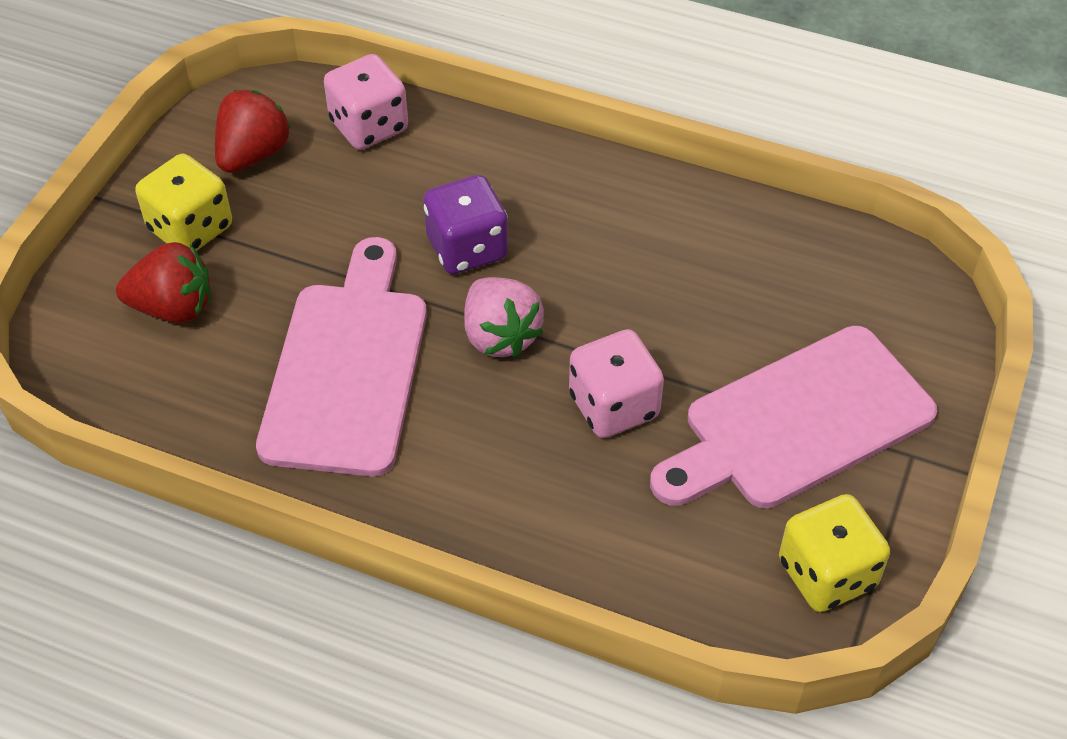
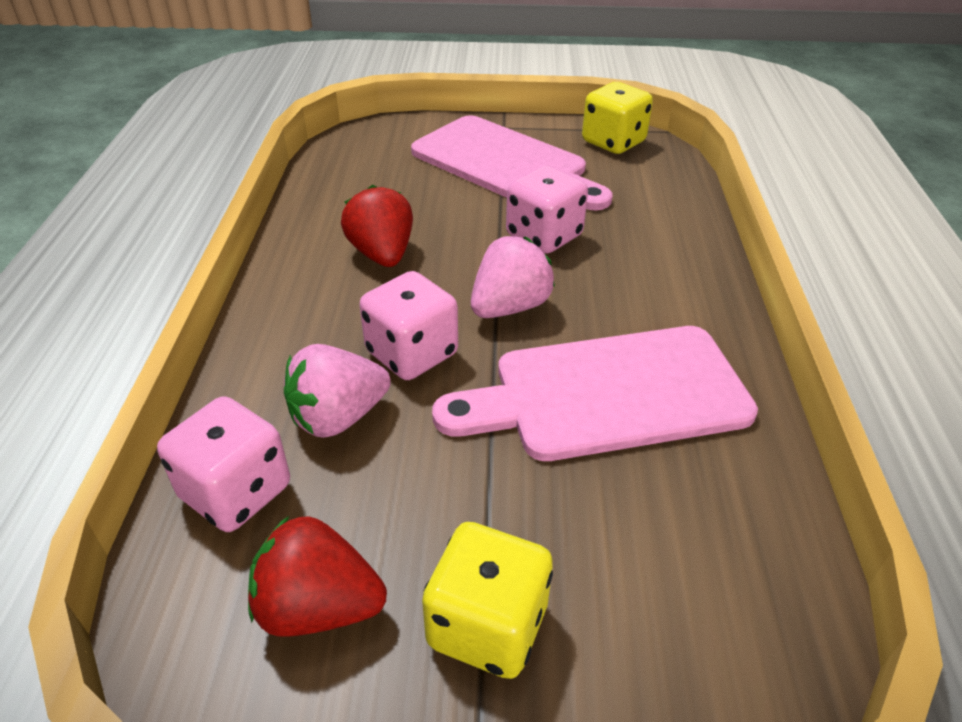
camera: 110 degrees left, 10 degrees down
(173, 307) = (626, 584): red strawberry -> red strawberry (382, 254)
(413, 189) = (338, 417): none -> pink strawberry
(467, 248) = (412, 353): purple dice -> pink dice

